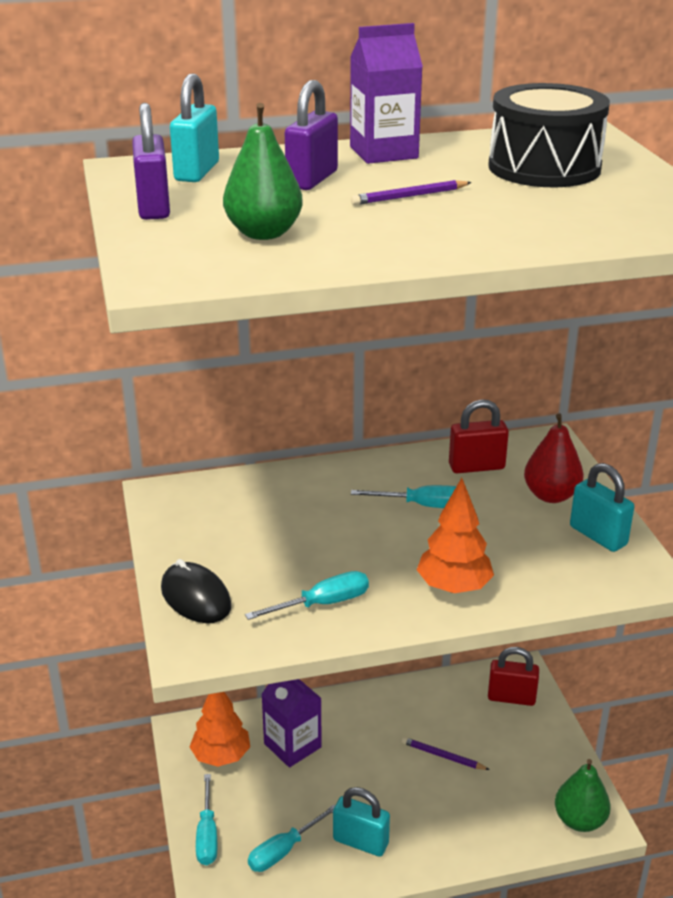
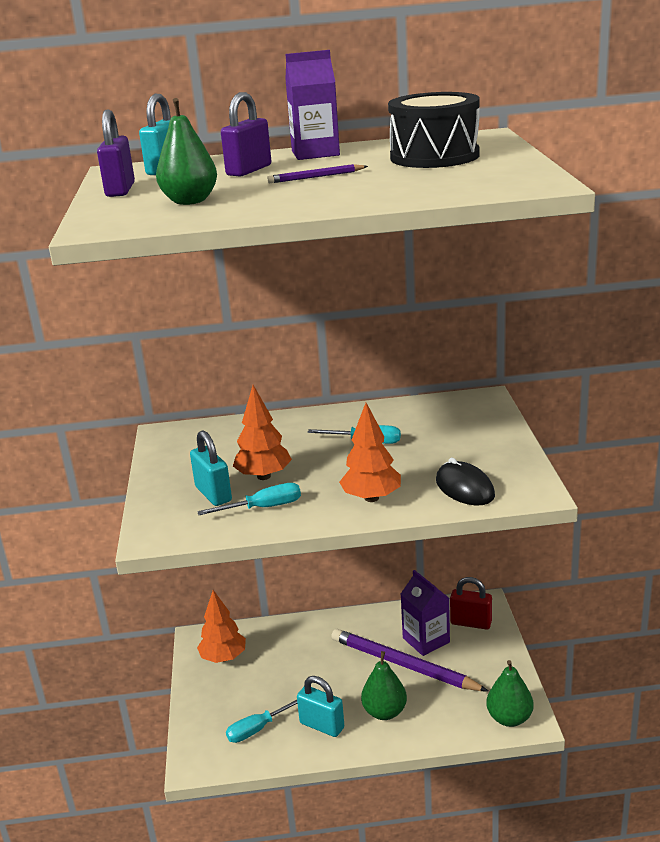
camera: 10 degrees right, 5 degrees down
(196, 597) = (167, 502): black mouse -> black mouse (464, 488)
(207, 835) = (200, 714): turquoise screwdriver -> none
(292, 745) = (282, 652): purple carton -> purple carton (426, 640)
(309, 557) = (263, 476): none -> orange tree
(432, 820) = (384, 712): none -> green pear
(442, 756) = (403, 664): purple pencil -> purple pencil, size x2.25
(476, 466) = (418, 415): red padlock -> none
(551, 495) = (473, 435): red pear -> none
(598, 536) = (503, 464): turquoise padlock -> turquoise padlock (213, 494)

